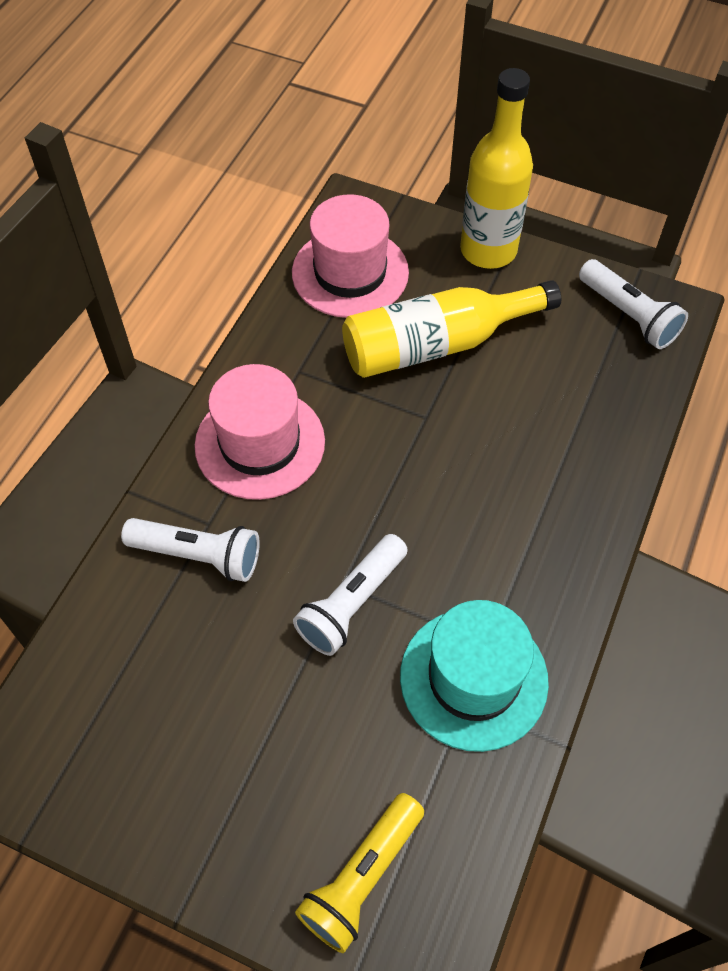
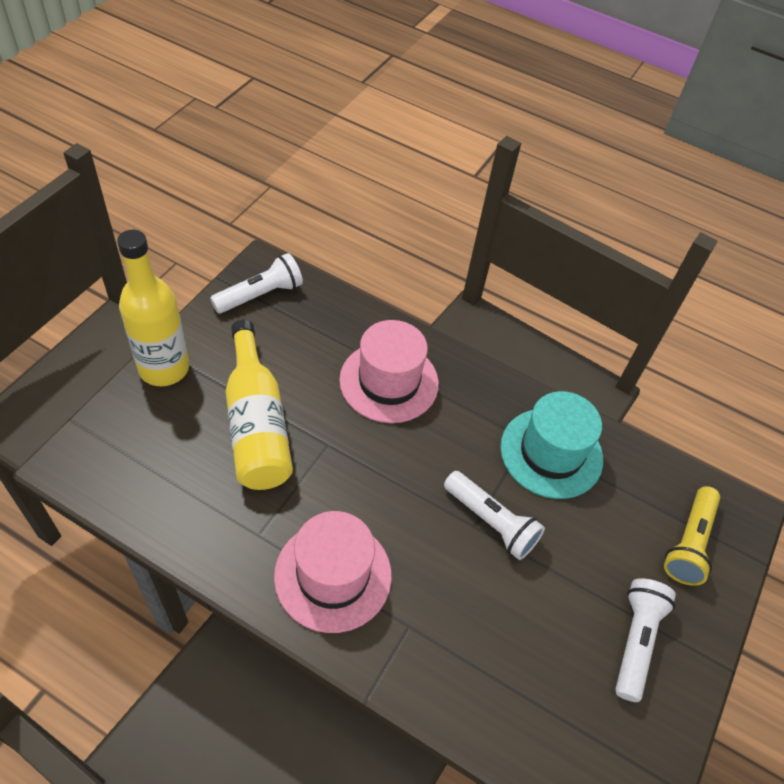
camera: 90 degrees left, 5 degrees down
(198, 555) = (440, 637): white flashlight -> white flashlight (635, 641)
(350, 273) = (155, 477): pink hat -> pink hat (389, 381)
(362, 877) = (689, 543): yellow flashlight -> yellow flashlight turned 75 degrees clockwise

